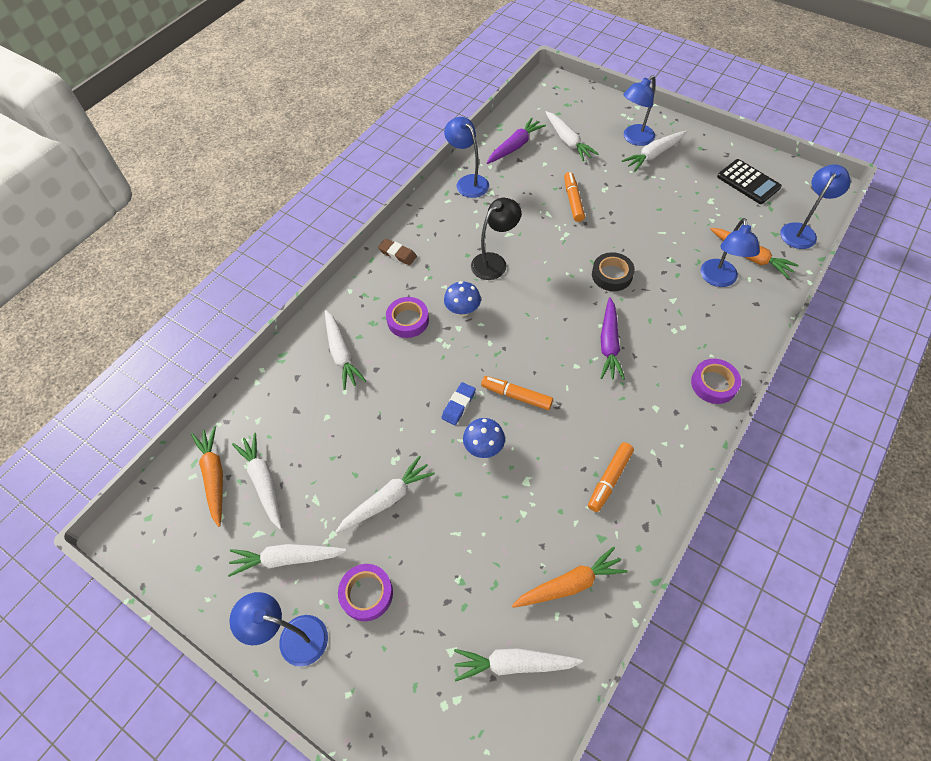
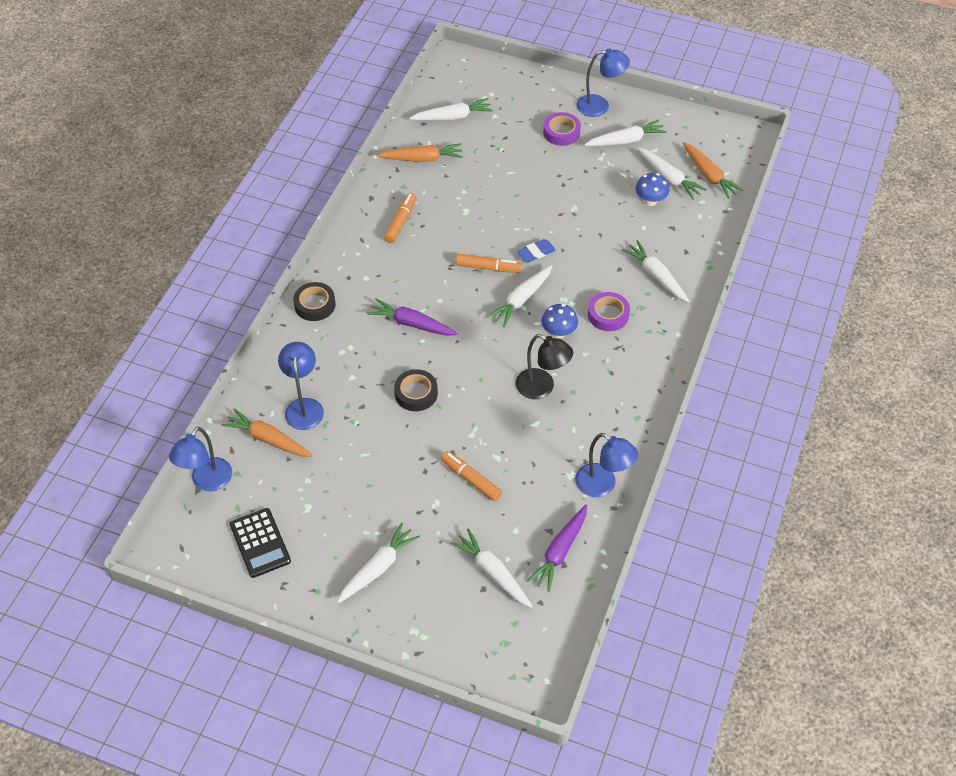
camera: 165 degrees right, 5 degrees down
(387, 499) = (569, 183): white carrot -> white carrot (521, 300)
(397, 254) = (647, 380): brown eraser -> none
(458, 405) = (536, 253): blue eraser -> blue eraser turned 45 degrees clockwise
(484, 447) = (505, 227): blue mushroom -> blue mushroom (650, 201)
(494, 262) = (542, 388): black lamp -> black lamp turned 90 degrees counterclockwise
(570, 584) = (422, 159): orange carrot -> orange carrot turned 150 degrees counterclockwise
(573, 201) = (471, 479): orange marker -> orange marker turned 150 degrees clockwise
(609, 344) = (411, 324): purple carrot -> purple carrot turned 60 degrees counterclockwise
(634, 139) = (405, 592): blue lamp -> none
(714, 384) = (315, 305): purple tape -> black tape
(748, 182) = (260, 543): black calculator -> black calculator turned 150 degrees counterclockwise

